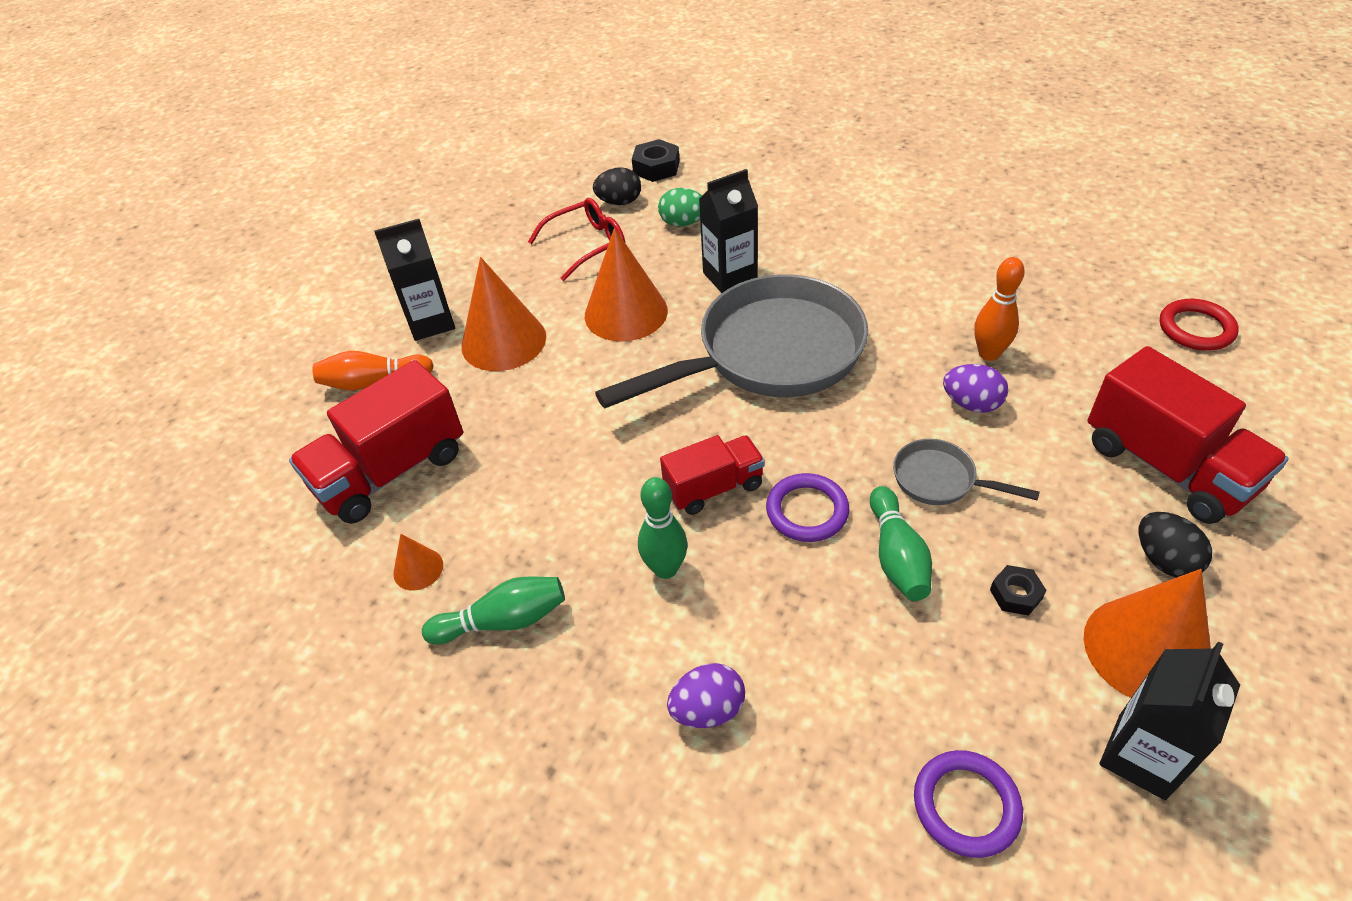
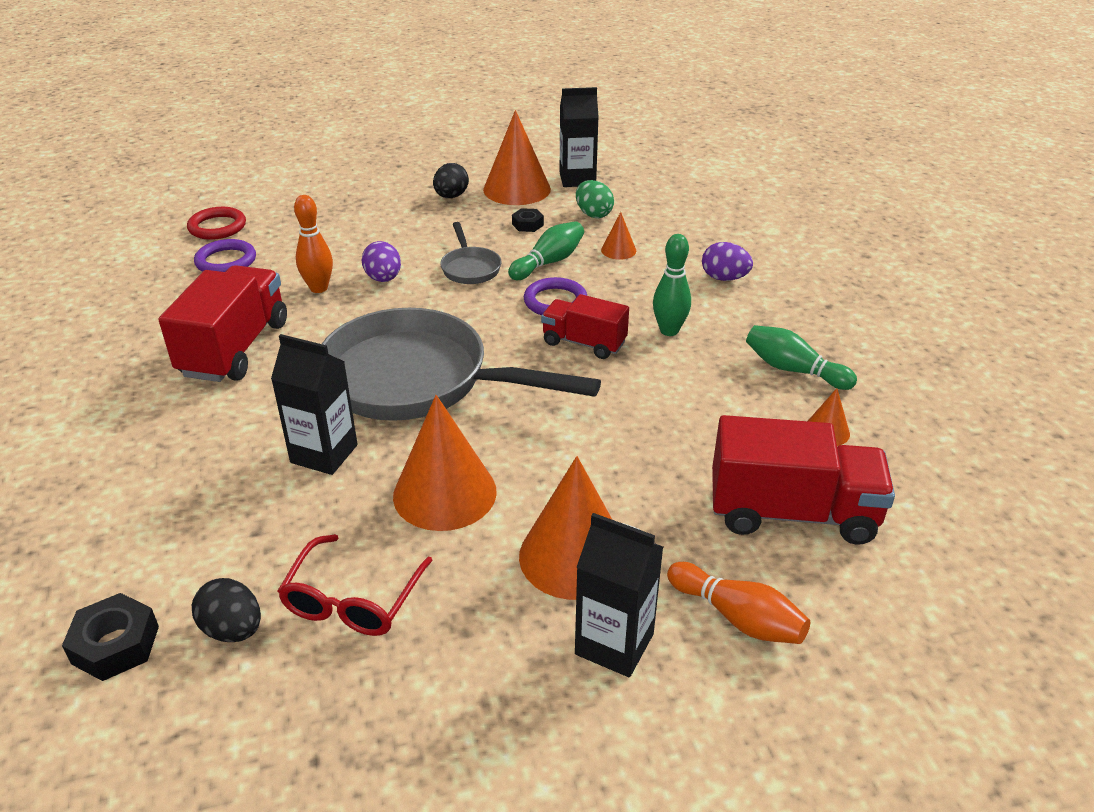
camera: 135 degrees left, 10 degrees down
(587, 245) = (352, 600): red glasses -> red glasses turned 90 degrees counterclockwise
(683, 223) = (245, 540): green egg -> green egg (593, 214)
(870, 646) = (618, 250): none -> orange cone
(966, 805) = (660, 205): purple ring -> purple ring (226, 261)
(1167, 466) = (374, 209): red truck -> red truck (235, 348)

